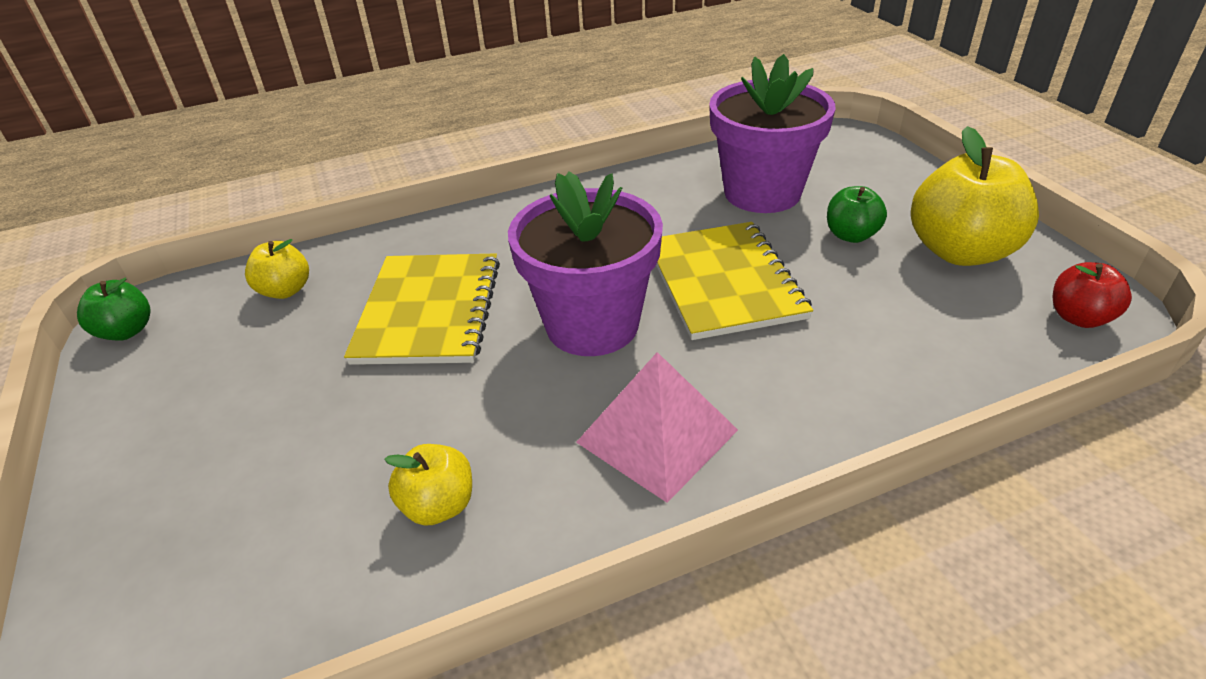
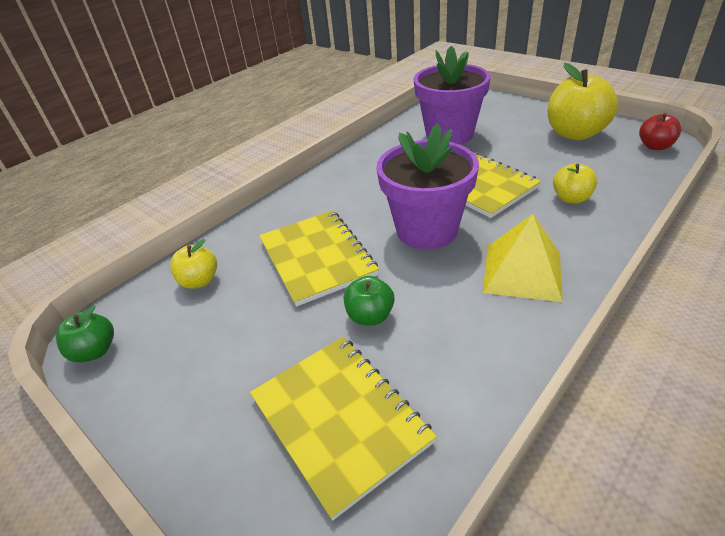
camera: 25 degrees left, 0 degrees up
(266, 523) = (339, 419): none -> yellow notebook
(439, 505) = (440, 359): yellow apple -> yellow apple (571, 198)
(657, 436) = (522, 272): pink pyramid -> yellow pyramid
(851, 235) = (516, 142): green apple -> green apple (370, 316)

